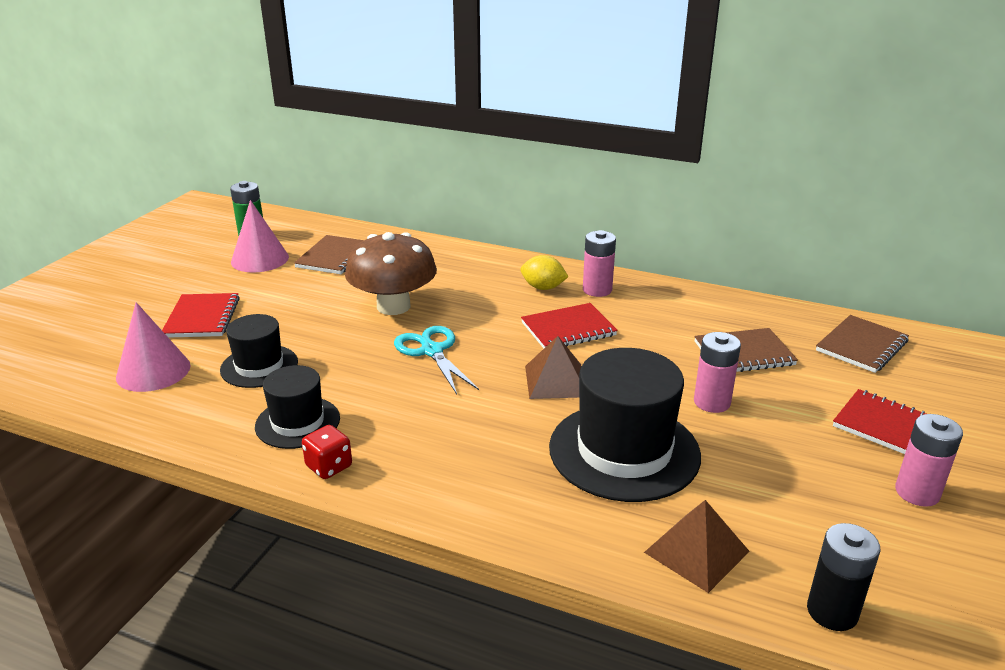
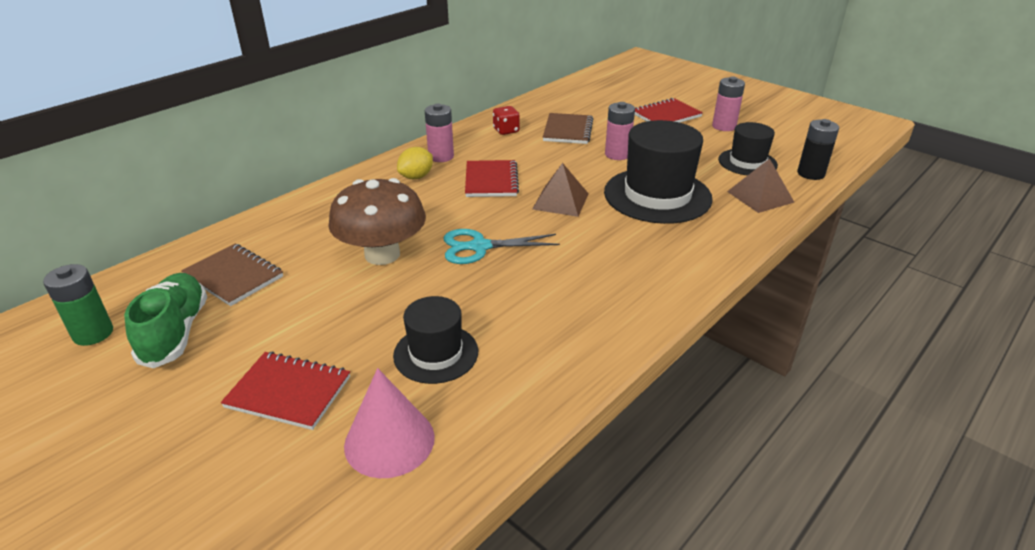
camera: 70 degrees left, 5 degrees up
(260, 259) = (175, 332): pink cone -> green shoe
(297, 422) = (553, 337): black hat -> black hat (747, 162)
(329, 466) = (628, 326): red dice -> red dice (506, 131)
(861, 346) = (581, 97): brown notebook -> none

